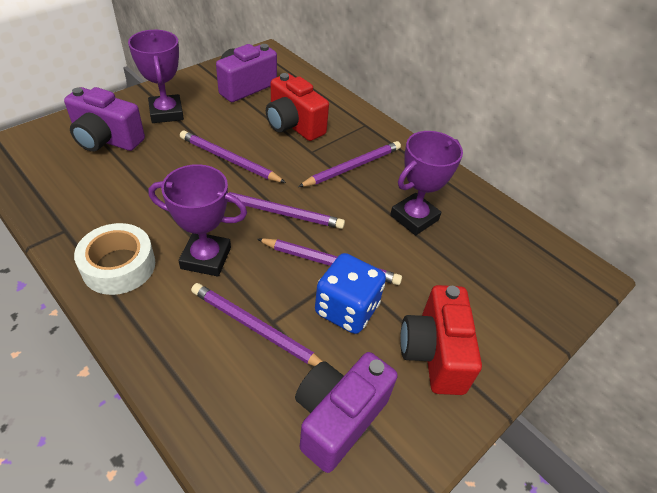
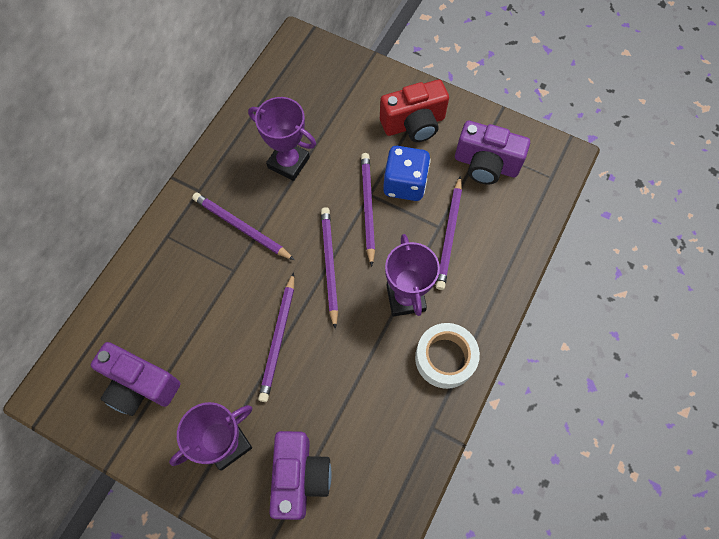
camera: 105 degrees left, 20 degrees up
(293, 125) = (196, 303): red camera -> none

